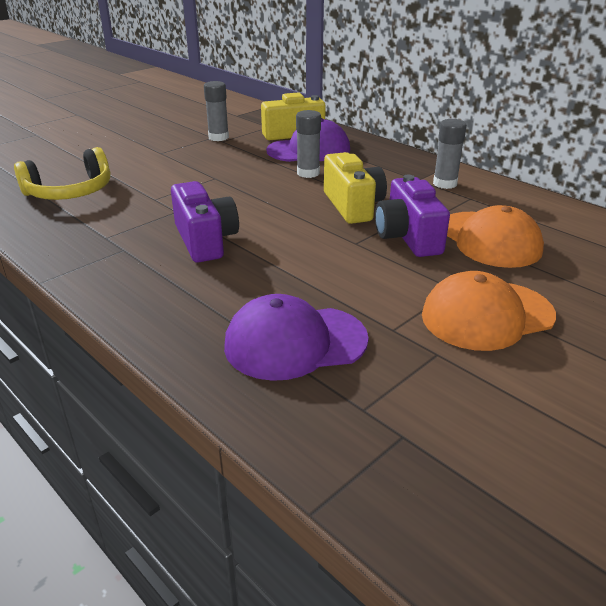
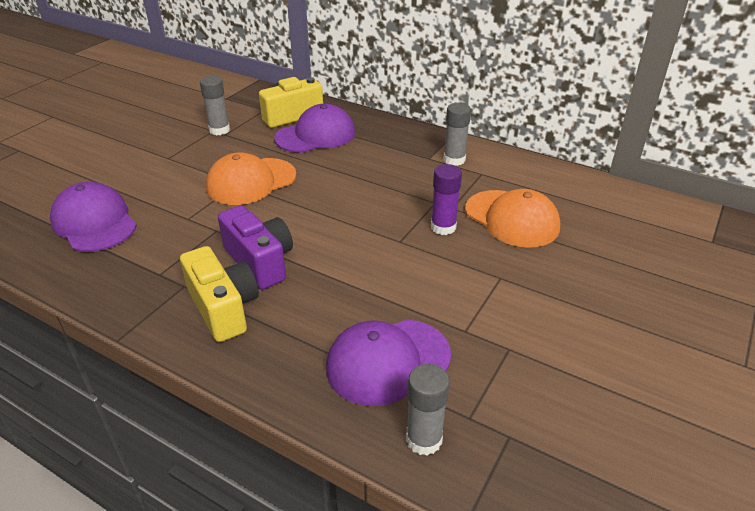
camera: 15 degrees left, 5 degrees up
(70, 192) = (94, 222): yellow headphones -> purple cap
(308, 173) = (325, 164): grey glue stick -> grey glue stick (424, 439)
(353, 206) = (382, 198): yellow camera -> yellow camera (223, 308)
(408, 237) = (443, 227): purple camera -> purple glue stick
(487, 315) = (535, 301): orange cap -> orange cap (251, 181)

